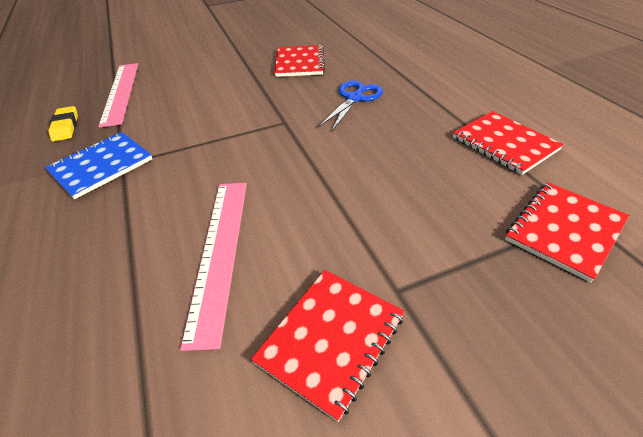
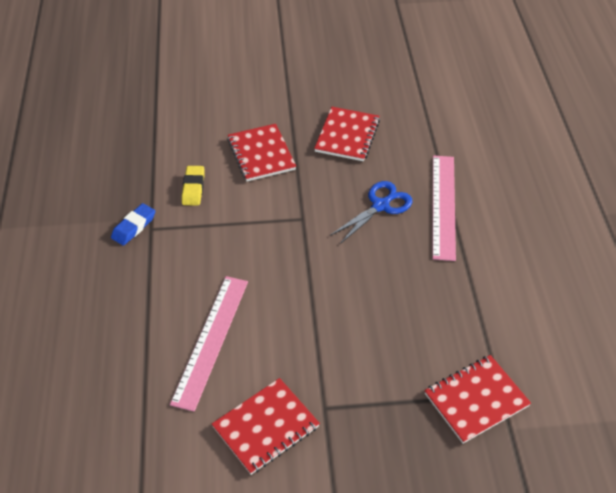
camera: 15 degrees right, 5 degrees up
(66, 127) = (106, 168): yellow eraser -> yellow eraser (193, 188)
(101, 166) = (133, 227): blue notebook -> blue eraser
(120, 92) = (159, 132): pink ruler -> pink ruler (443, 206)
(504, 144) = (488, 303): red notebook -> red notebook (261, 154)

